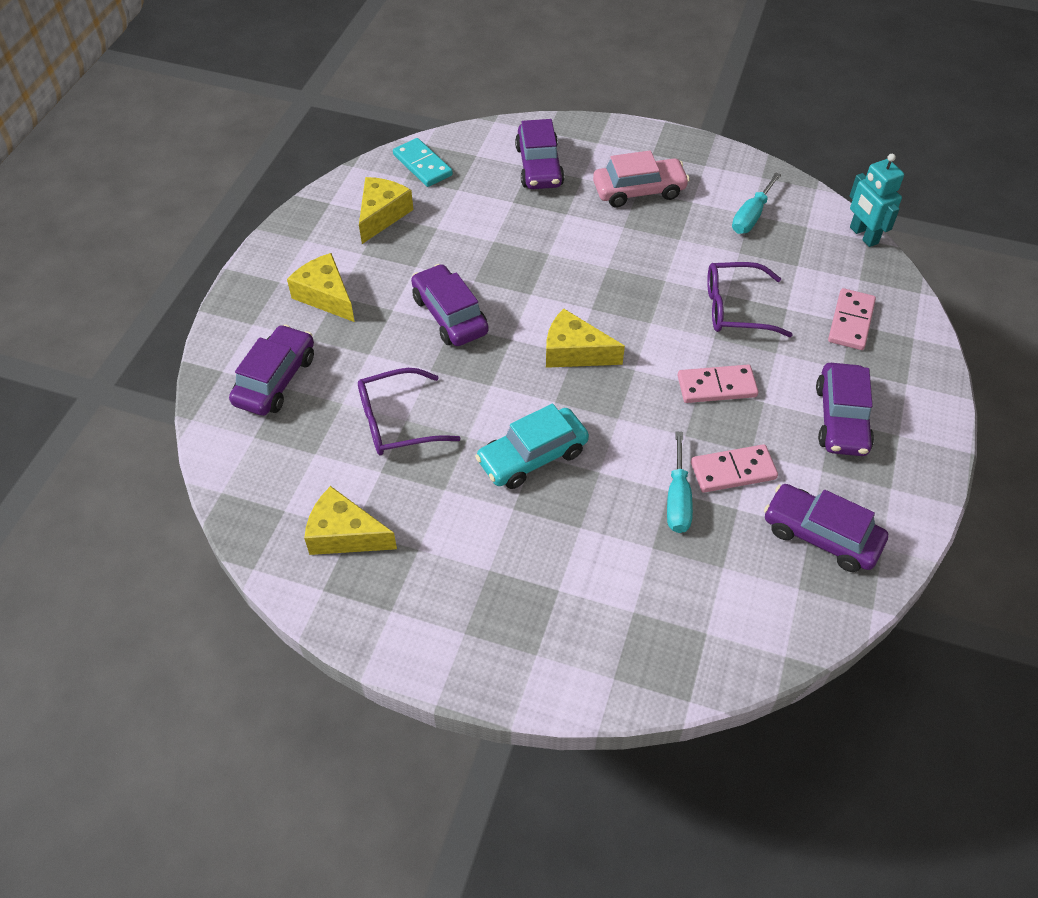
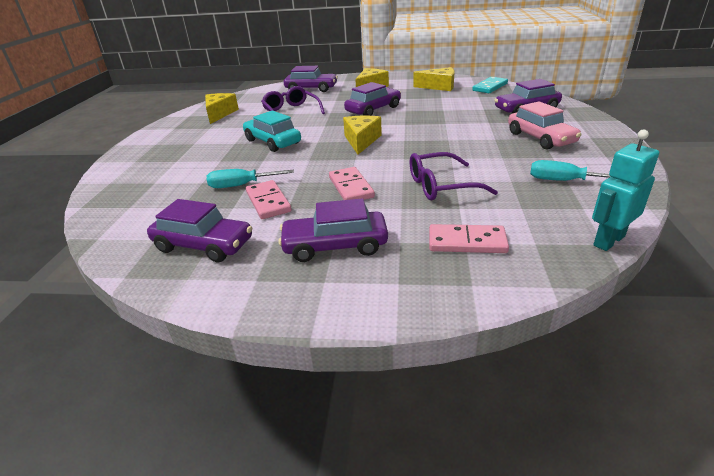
camera: 80 degrees right, 20 degrees down
(736, 308) = (441, 186): purple glasses -> purple glasses turned 90 degrees counterclockwise
(821, 535) = (204, 245): purple car -> purple car turned 90 degrees clockwise

